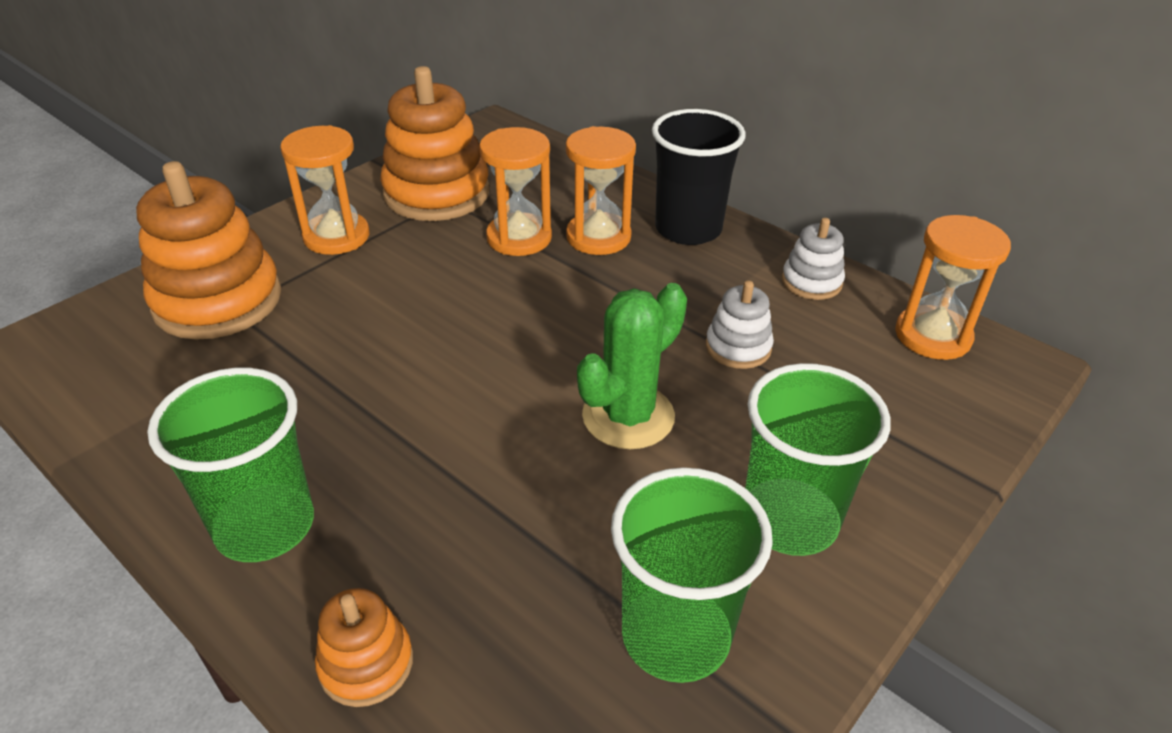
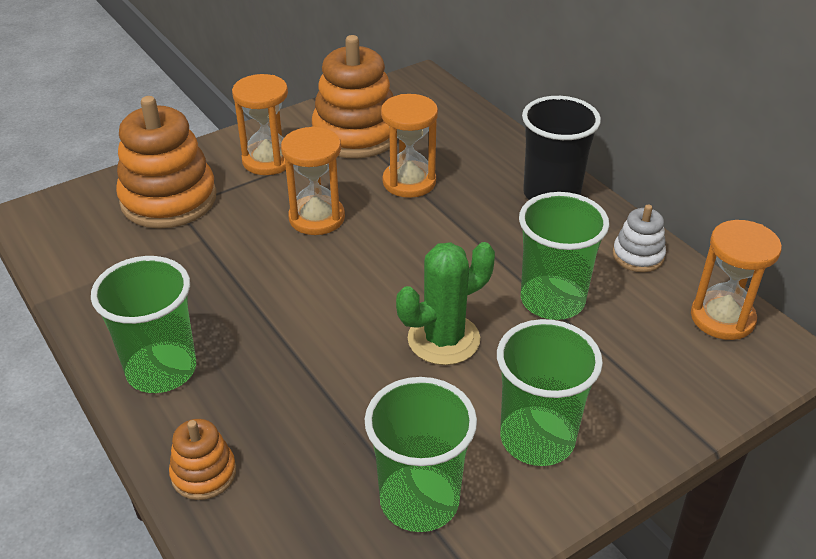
camera: 15 degrees right, 0 degrees up
(598, 237) = (473, 190): orange hourglass -> orange hourglass (317, 218)
(738, 347) = (552, 300): white stacking toy -> green cup

